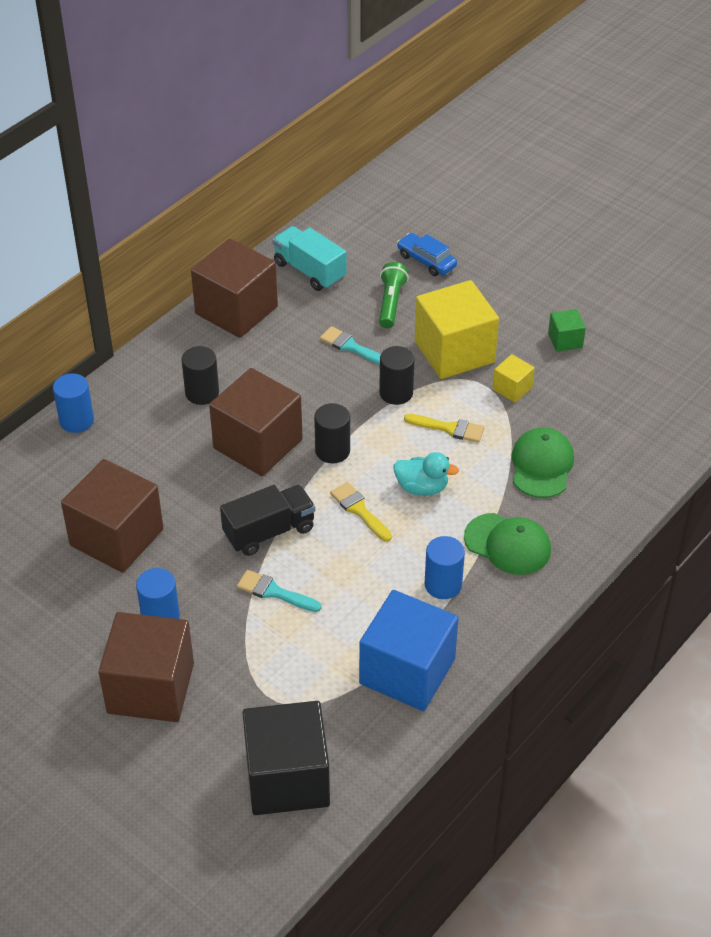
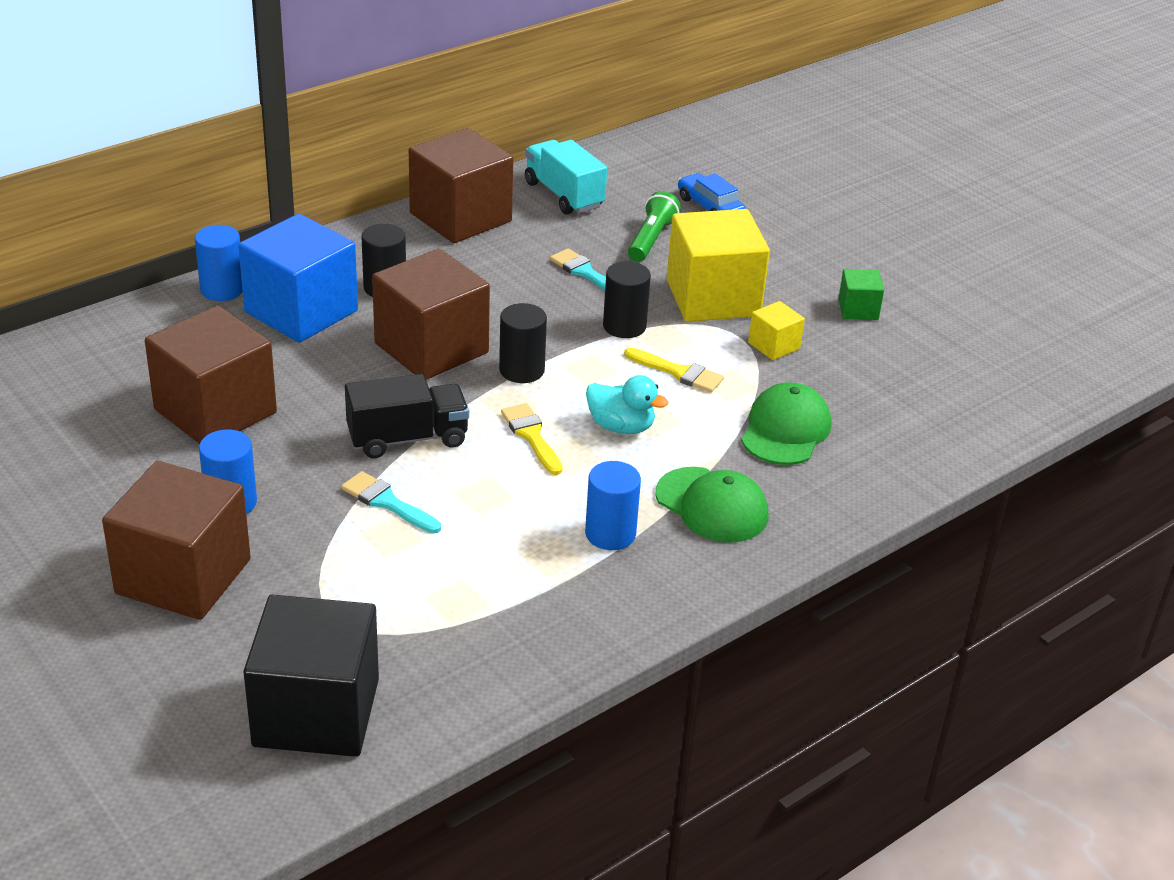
camera: 10 degrees right, 10 degrees down
(407, 671) = (526, 621): blue cube -> blue cube (301, 311)

